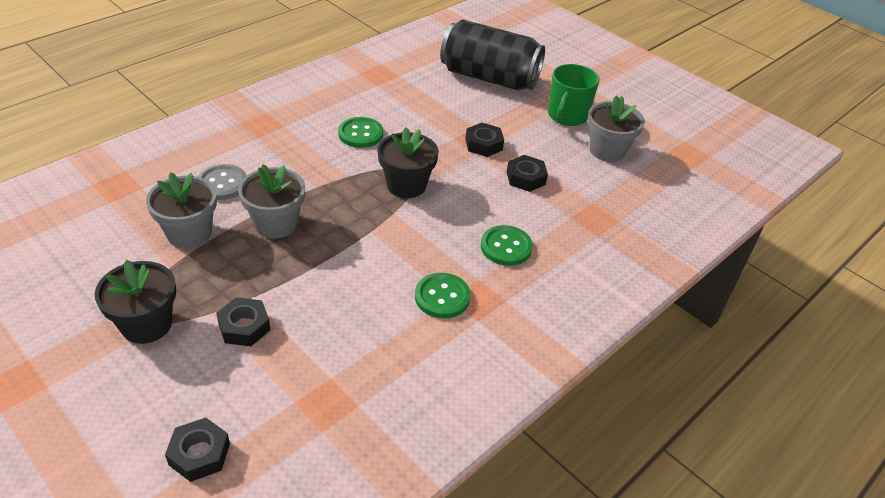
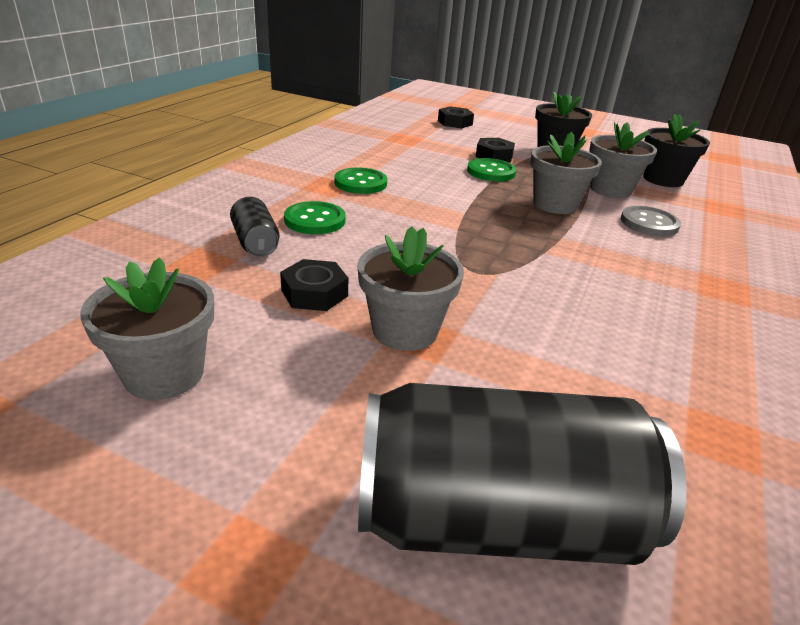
camera: 160 degrees right, 10 degrees down
(360, 134) = (594, 303): green button -> green button (491, 172)
(406, 185) = (469, 255): black flower pot -> black flower pot (663, 179)
(483, 144) = (405, 330): black nut -> grey flower pot
(557, 230) = (256, 243): none -> black can
(567, 116) = (257, 443): green mug -> none

